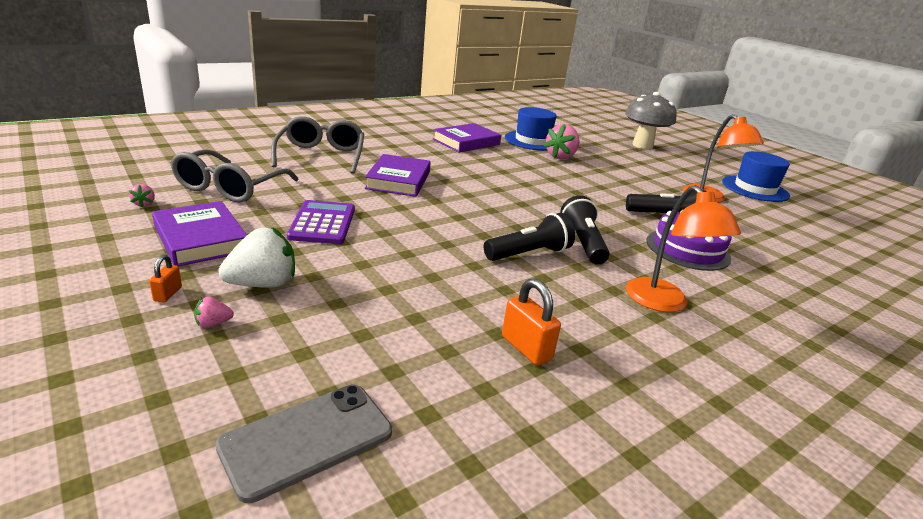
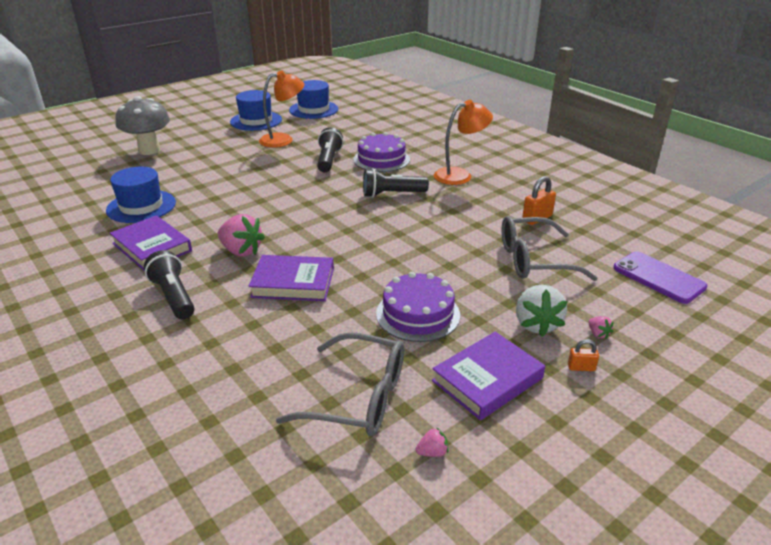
camera: 90 degrees left, 5 degrees up
(263, 284) = (536, 324): white strawberry -> white strawberry turned 150 degrees counterclockwise
(307, 439) = (658, 277): grey phone -> purple phone
(321, 155) = (225, 348): grey glasses -> grey glasses (533, 260)
(322, 223) = (418, 314): purple calculator -> purple cake
(529, 254) = (421, 215): black flashlight -> black flashlight (174, 296)
(561, 157) = (194, 193): pink strawberry -> pink strawberry (241, 251)
(828, 223) = (313, 109): none -> blue hat

